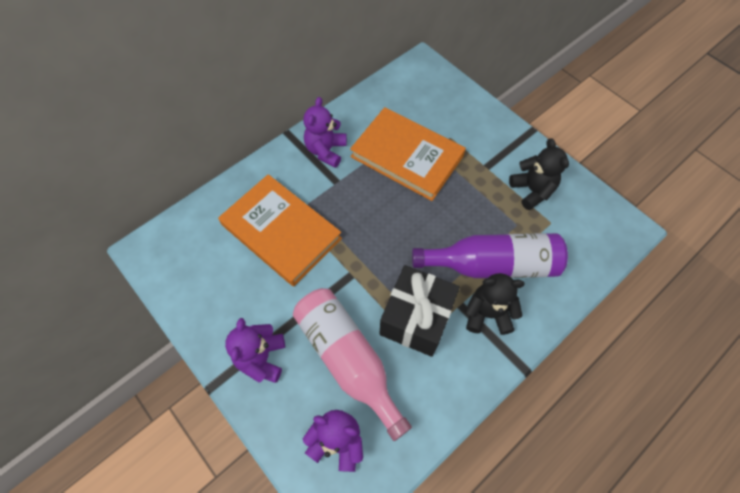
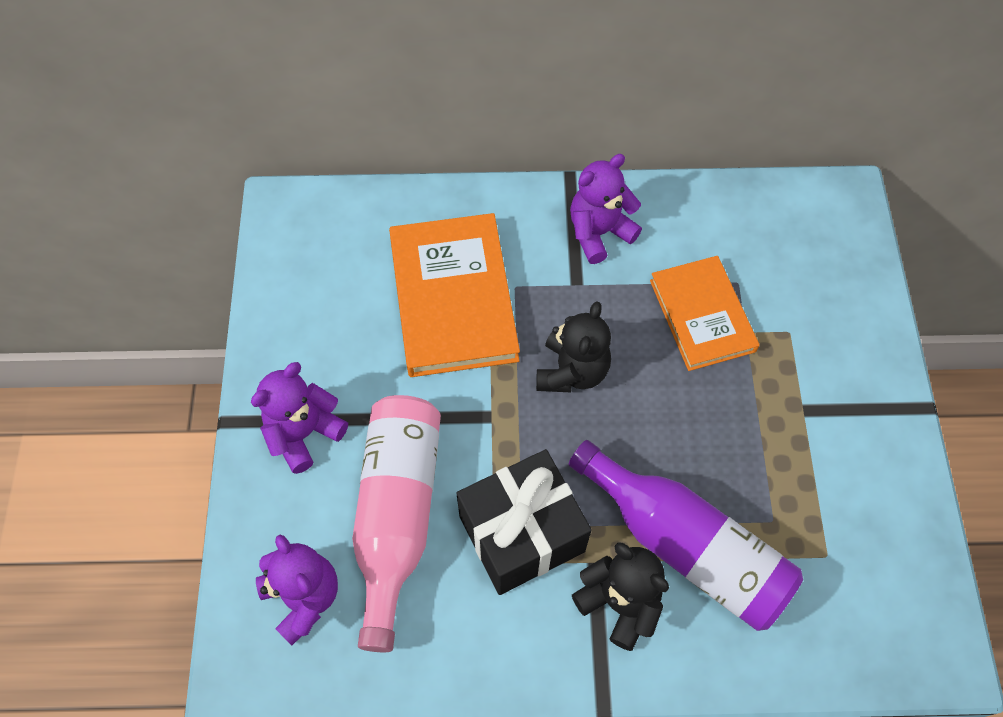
camera: 40 degrees right, 0 degrees up
(407, 156) = (702, 315): orange book -> orange book, size x0.66
(532, 190) = (841, 492): black teddy bear -> black teddy bear (572, 371)

